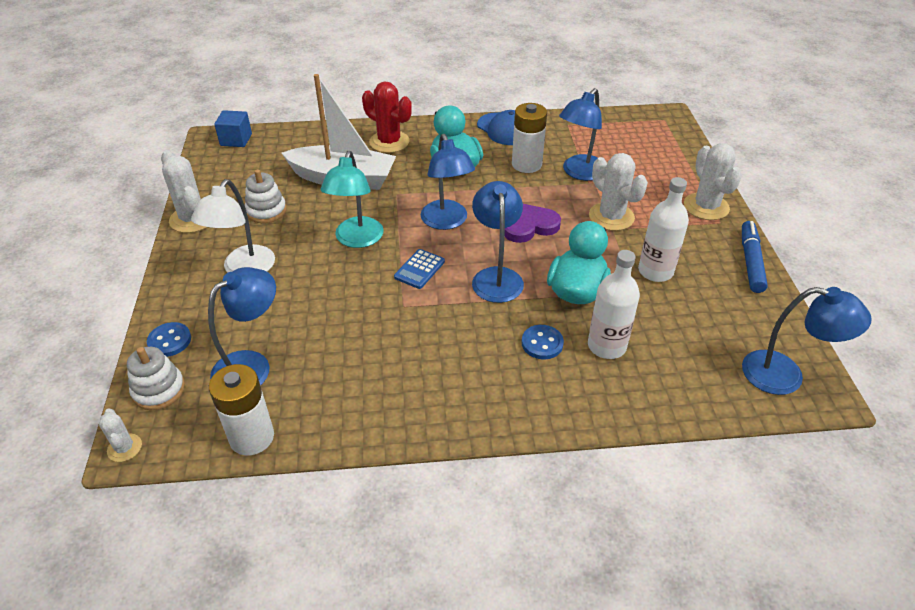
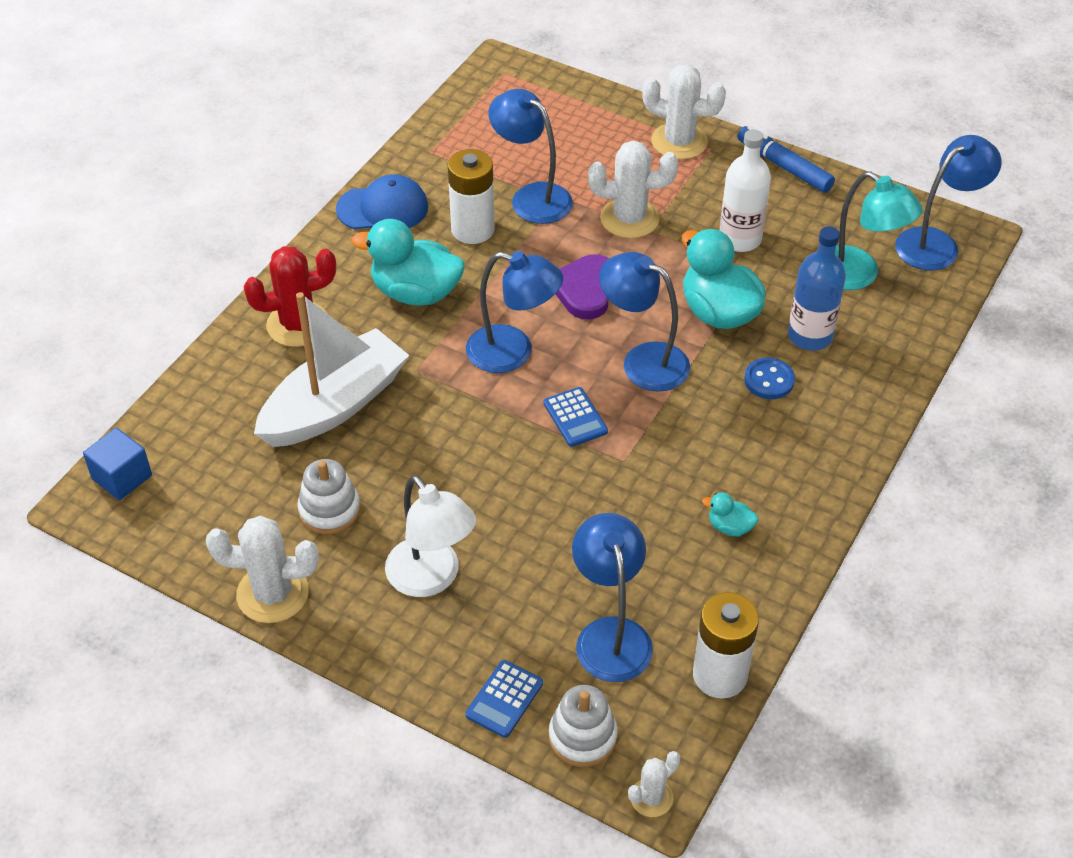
camera: 55 degrees left, 5 degrees up
(124, 448) = (651, 797): white cactus -> white cactus turned 45 degrees counterclockwise
(169, 341) = (504, 699): blue button -> blue calculator
(357, 240) = (471, 447): turquoise lamp -> turquoise lamp (858, 275)
(389, 383) = (730, 527): none -> turquoise duck
(579, 173) = (531, 197): blue lamp -> blue lamp turned 150 degrees clockwise
(606, 346) = (810, 336): white bottle -> blue bottle

